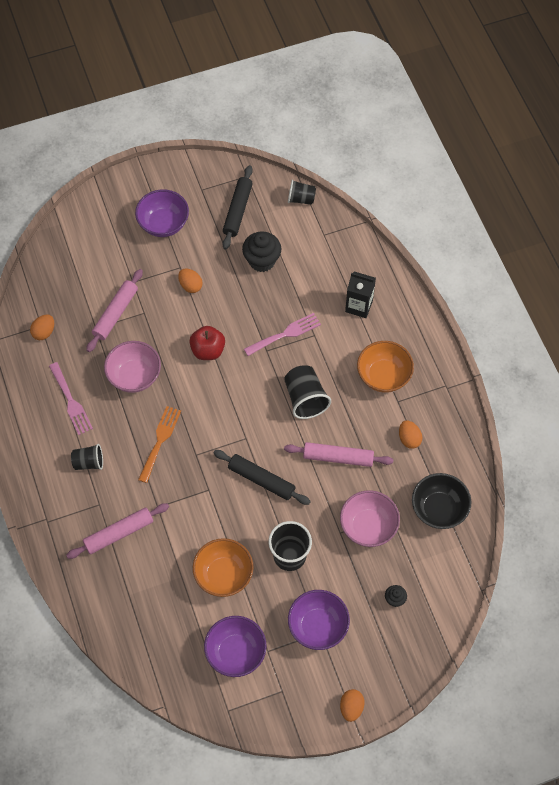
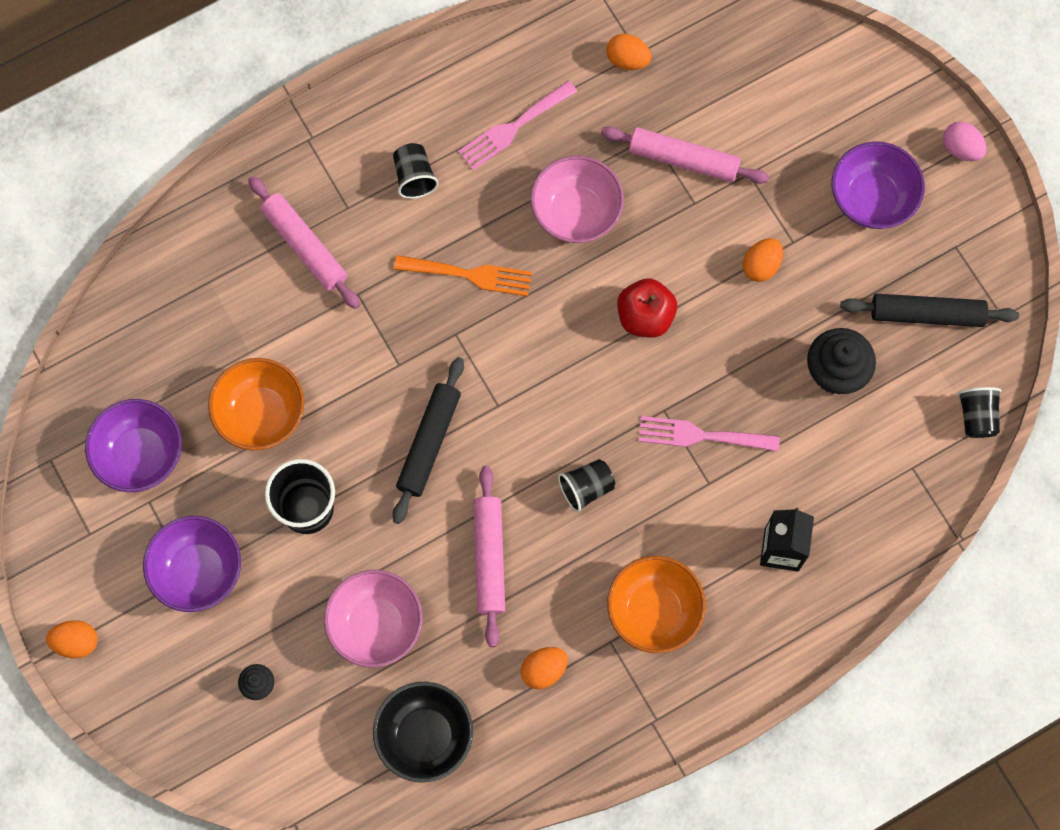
camera: 80 degrees right, 10 degrees up
(144, 175) = (961, 149): none -> pink egg
(285, 334) = (701, 435): pink fork -> pink fork turned 135 degrees clockwise
(305, 399) = (586, 488): black cup -> black cup, size x0.64

